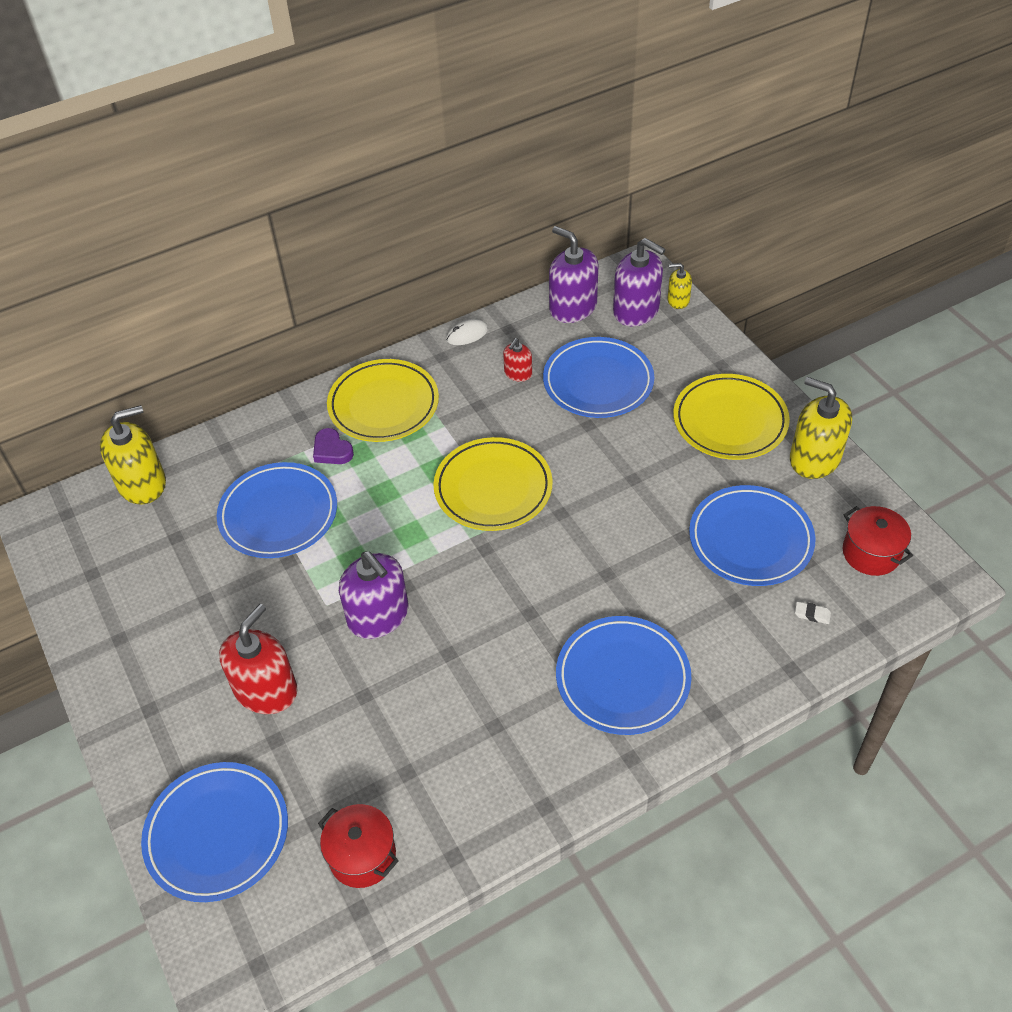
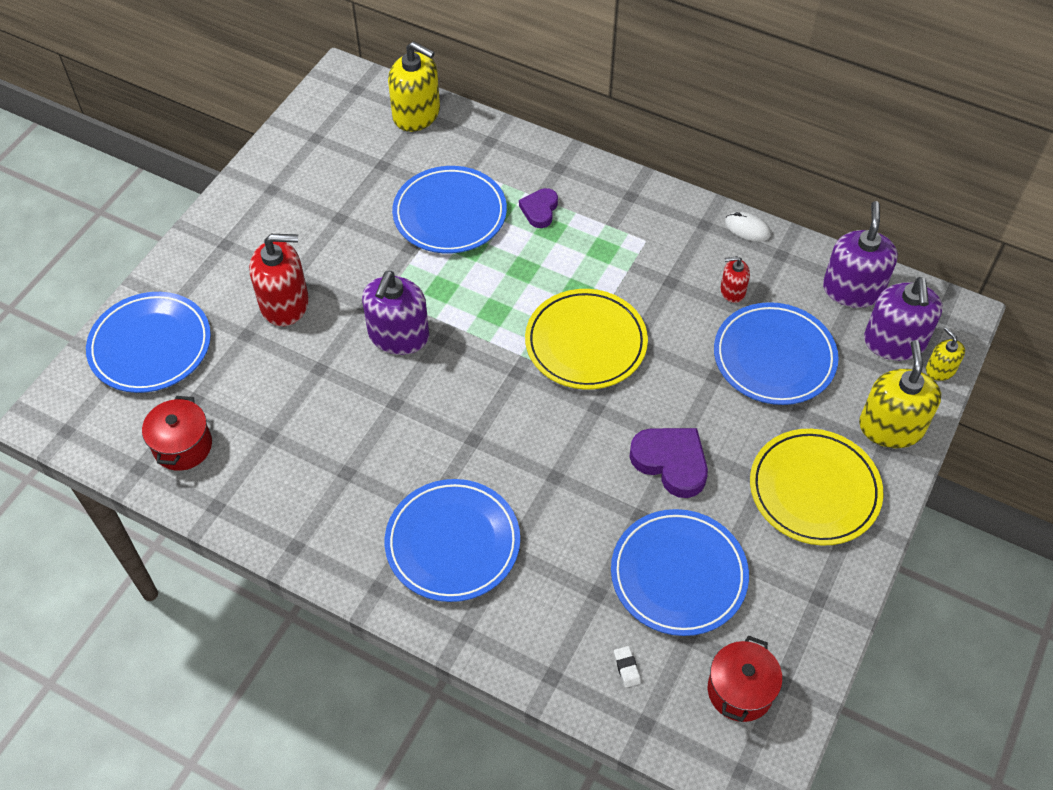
camera: 55 degrees right, 5 degrees up
(383, 405) = (616, 216): yellow plate -> none
(647, 492) = (671, 463): none -> purple heart
(814, 458) = (824, 587): yellow soap dispenser -> yellow soap dispenser (891, 427)

